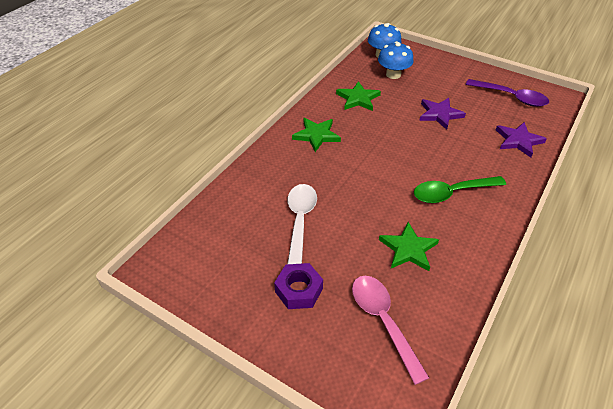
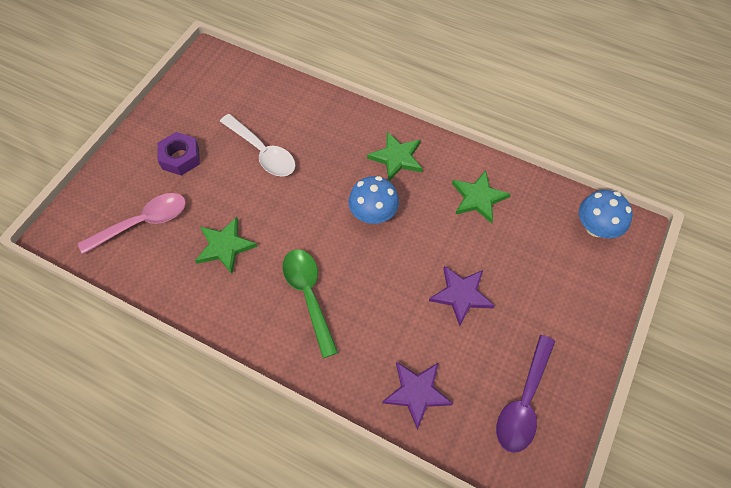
camera: 85 degrees right, 15 degrees up
(300, 221) = (263, 152): white spoon -> white spoon turned 45 degrees clockwise
(393, 74) = (546, 240): blue mushroom -> blue mushroom (373, 214)

